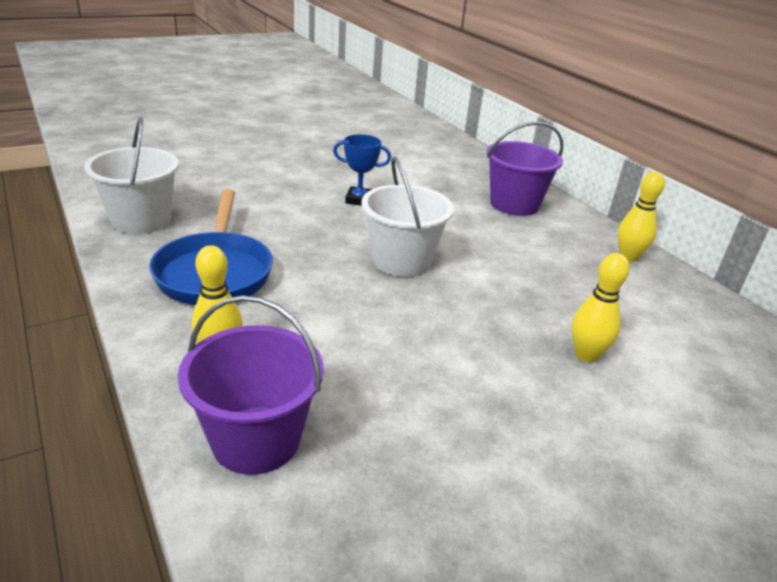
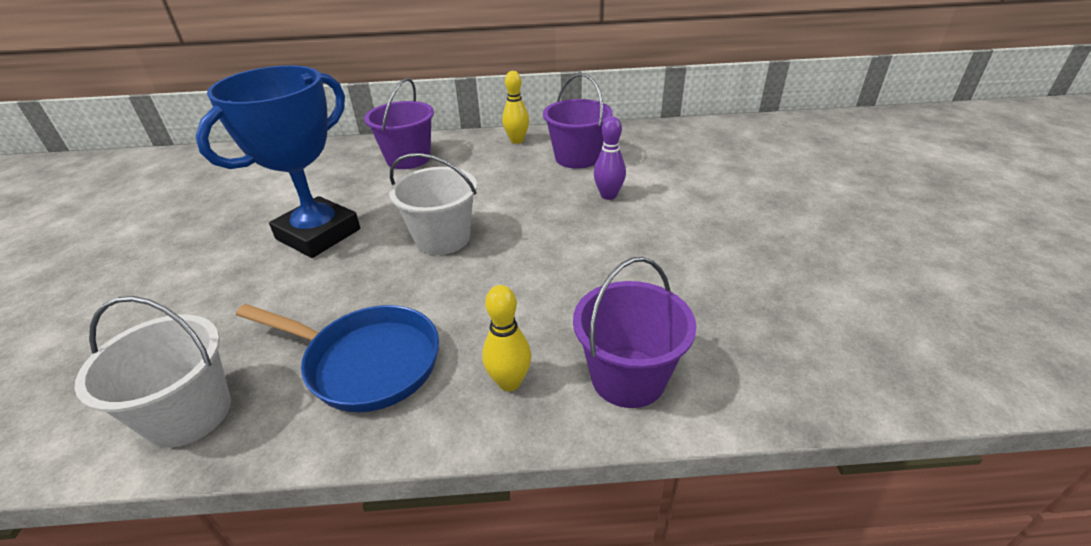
camera: 60 degrees left, 5 degrees up
(359, 200) = (318, 234): blue trophy -> blue trophy, size x2.32
(586, 355) = (608, 195): yellow bowling pin -> purple bowling pin
(644, 310) = (577, 158): none -> purple bucket

